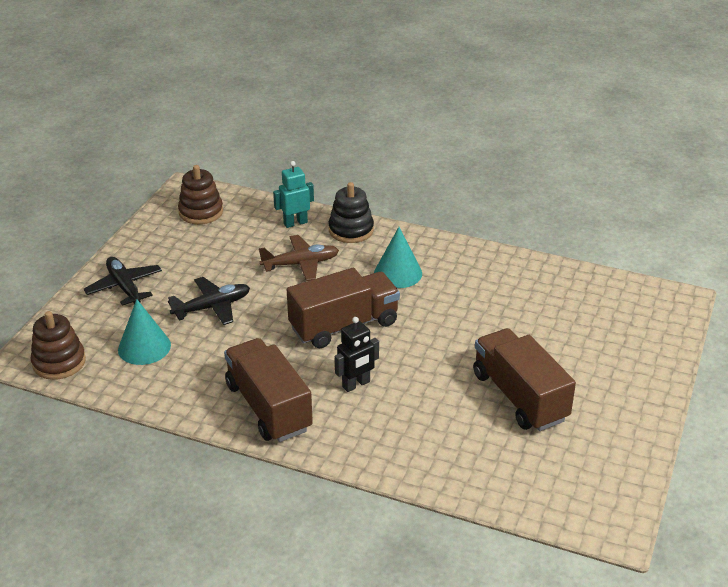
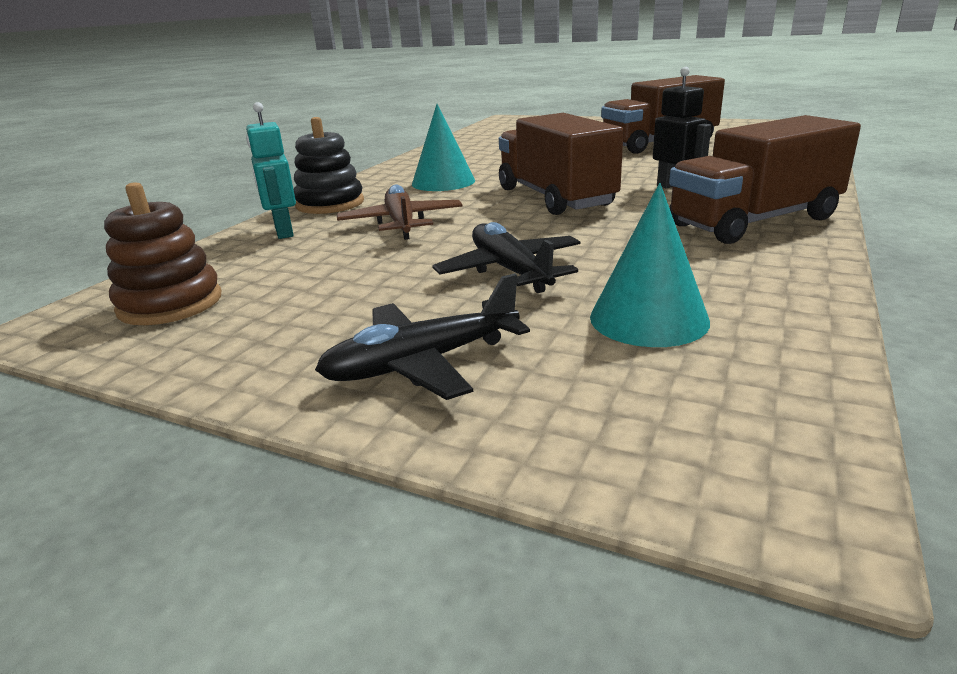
camera: 85 degrees left, 10 degrees down
(59, 362) = (758, 424): brown stacking toy -> none

